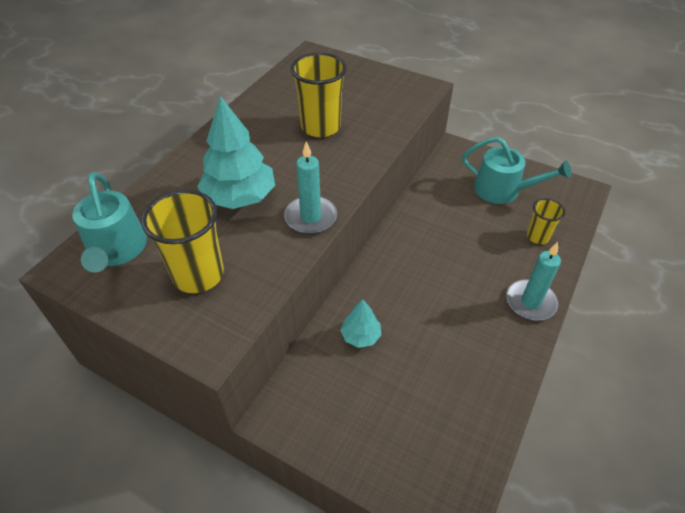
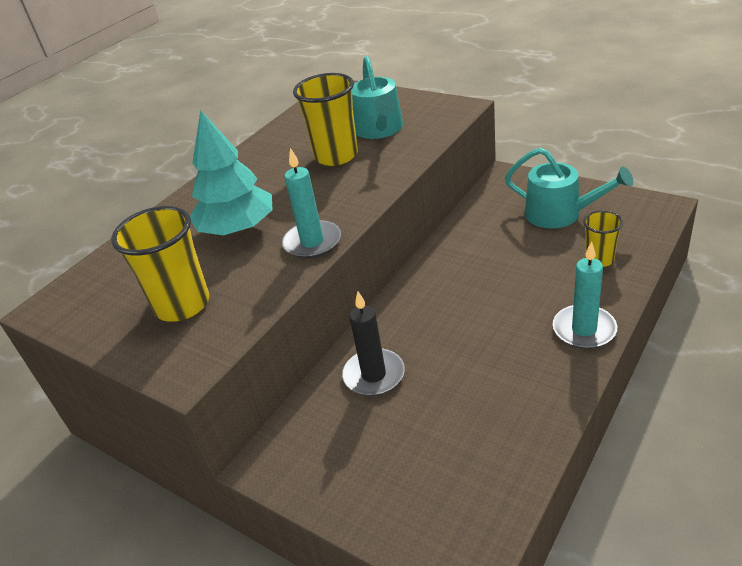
camera: 10 degrees right, 10 degrees down
(117, 250) = (101, 287): turquoise watering can -> turquoise watering can (379, 129)
(360, 336) = (374, 375): turquoise tree -> black candle

